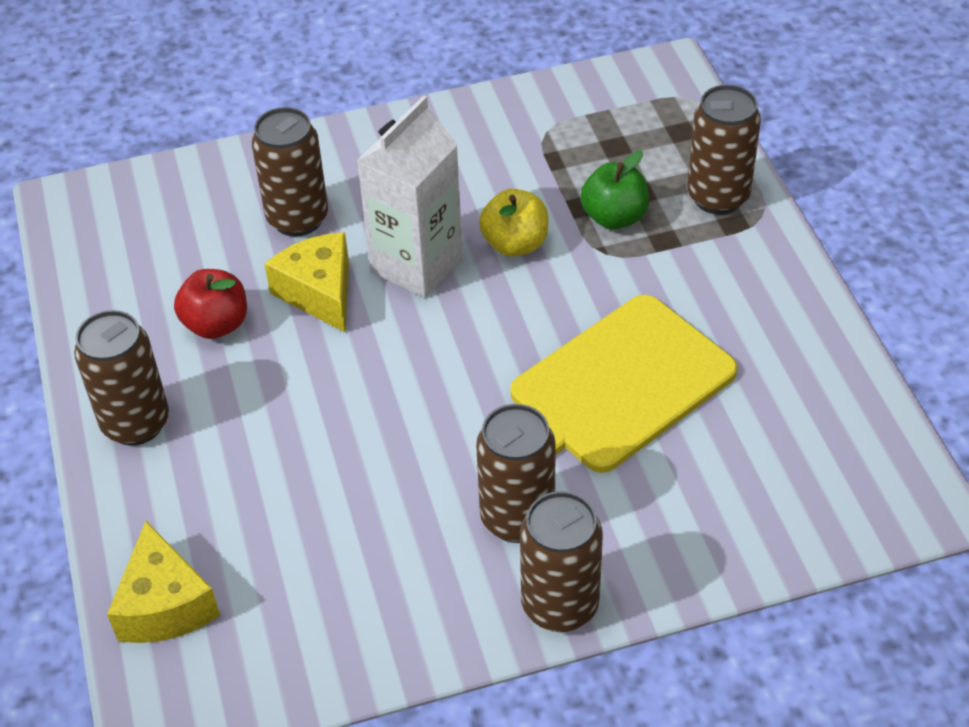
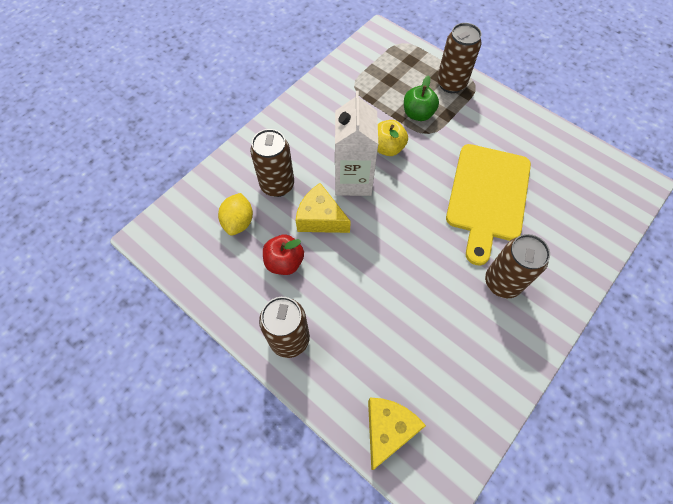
camera: 35 degrees left, 15 degrees up
(165, 605) = (388, 429): yellow cheese -> yellow cheese turned 105 degrees counterclockwise
(200, 241) = (238, 222): none -> yellow lemon
(560, 605) = (554, 314): brown can -> none

